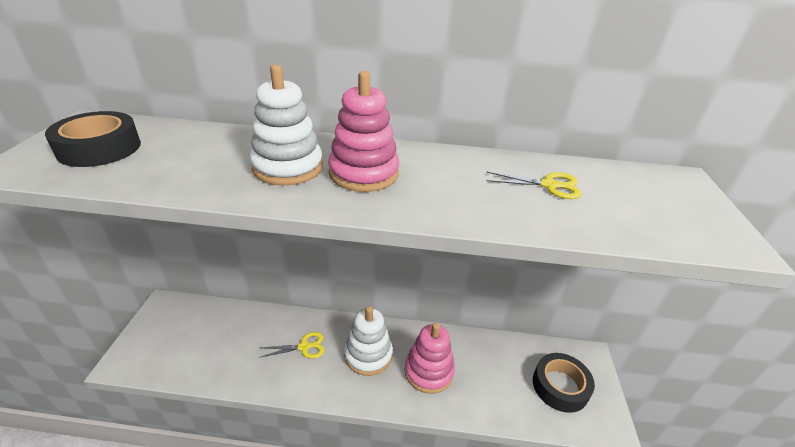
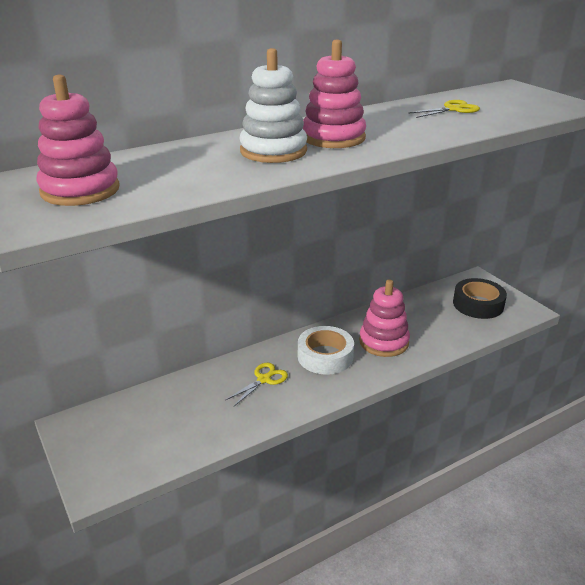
camera: 35 degrees left, 5 degrees down
(99, 148) = (80, 190): black tape -> pink stacking toy
(368, 355) = (325, 356): white stacking toy -> white tape

